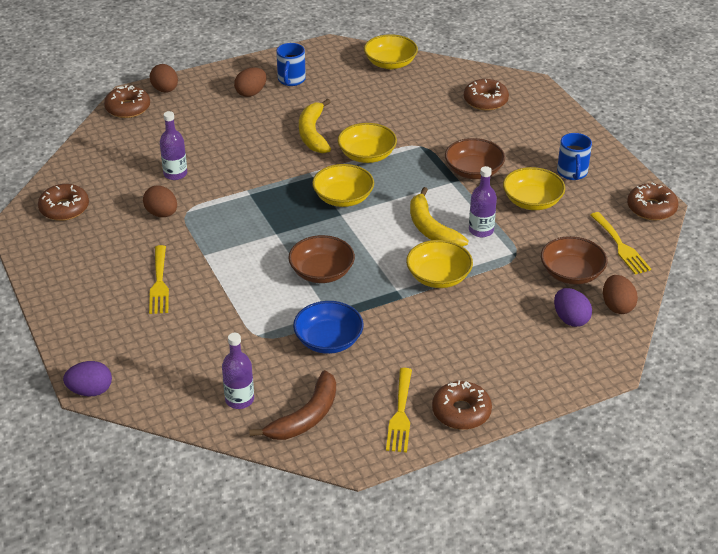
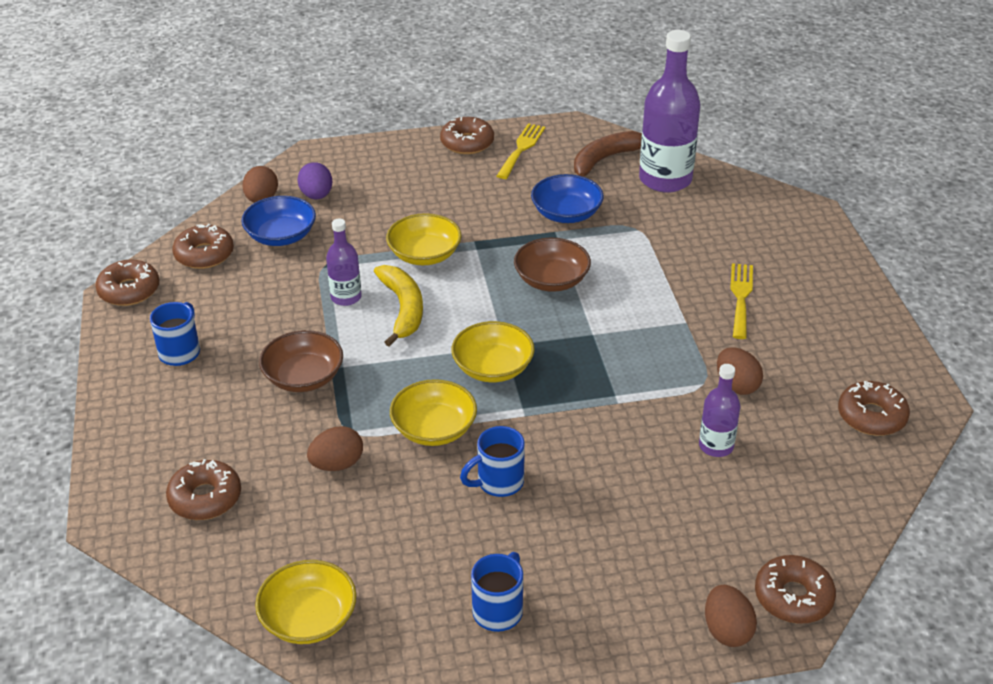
camera: 165 degrees left, 0 degrees up
(90, 391) = (809, 206): purple egg -> none
(239, 399) = (665, 179): purple bottle -> purple bottle, size x1.92
(251, 93) = (575, 592): brown egg -> brown egg (337, 464)
(313, 133) = (498, 482): yellow banana -> blue mug
(532, 201) = (260, 323): yellow bowl -> none
(571, 273) = (281, 236): brown bowl -> blue bowl
(621, 246) = (204, 254): yellow fork -> brown donut

